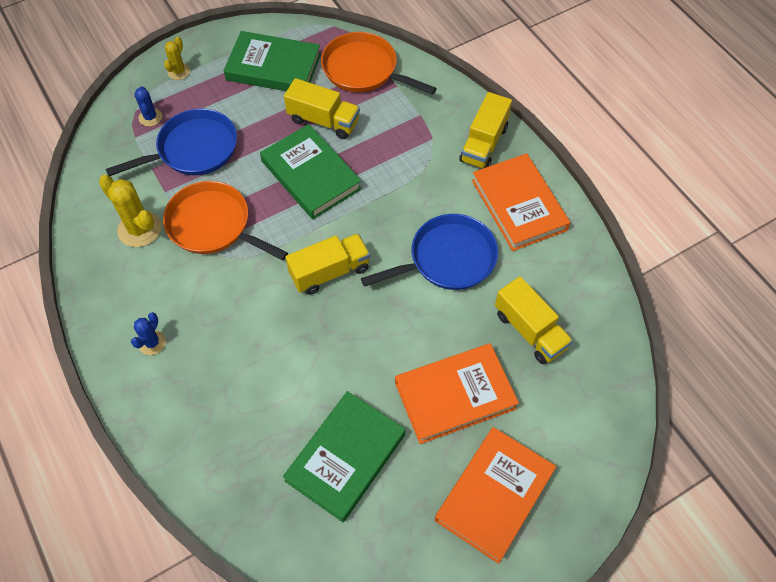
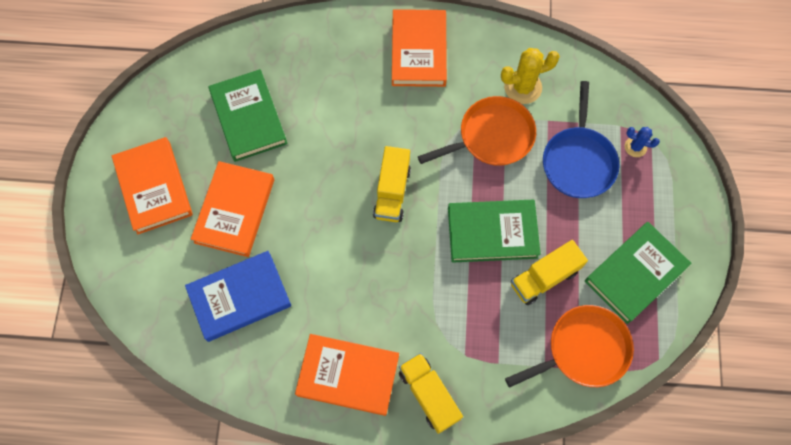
camera: 125 degrees right, 10 degrees up
(152, 343) = (418, 51): blue cactus -> orange book
(179, 71) = (677, 194): yellow cactus -> none
(447, 259) = (341, 282): blue pan -> none
(530, 330) = (239, 297): yellow truck -> blue book

